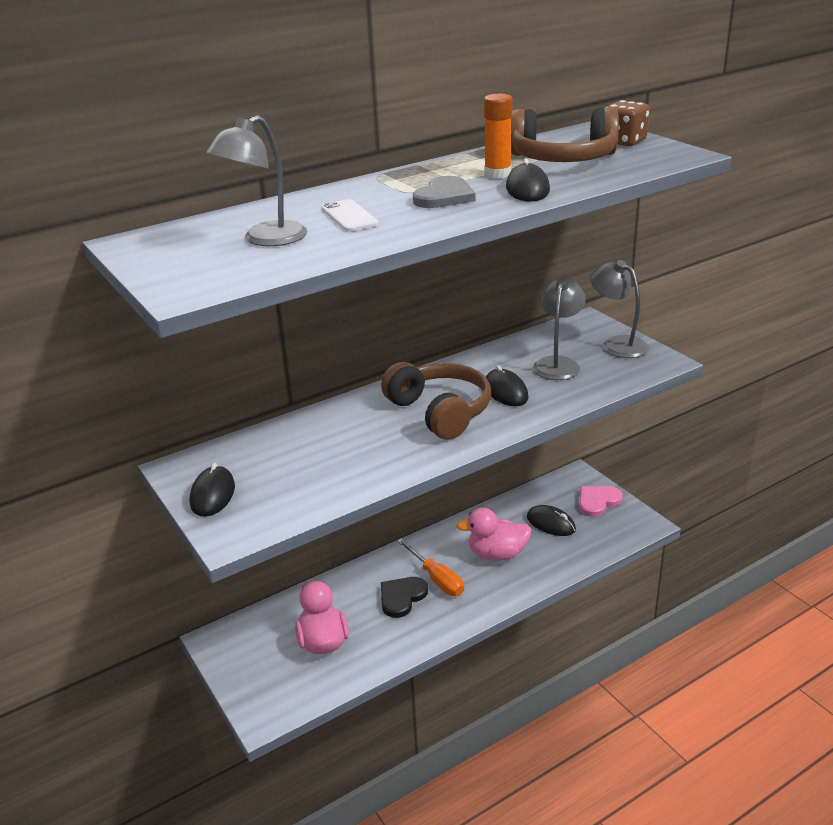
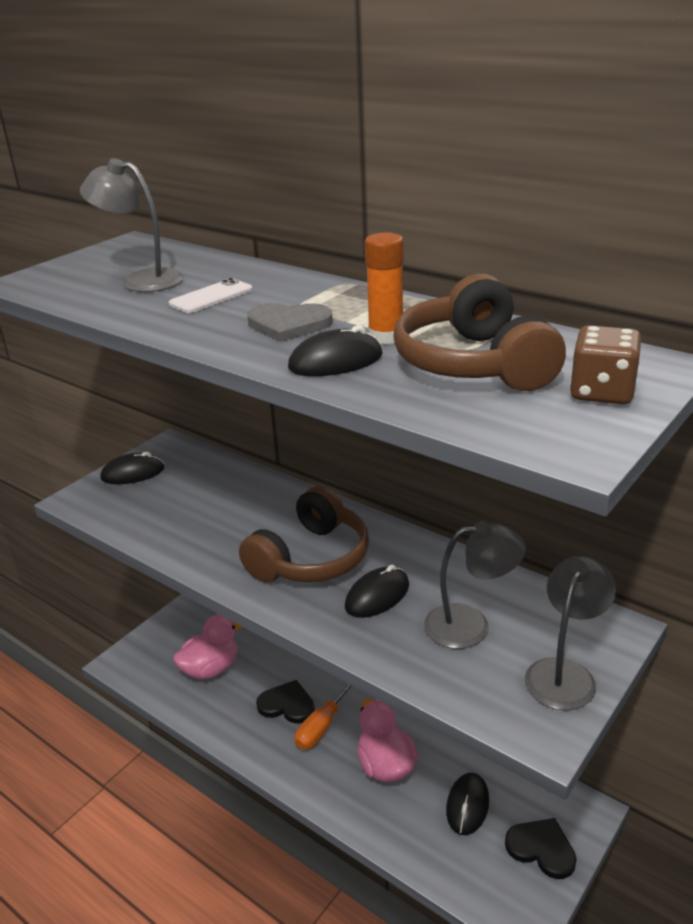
camera: 70 degrees right, 0 degrees up
(597, 501) = (541, 849): pink heart -> black heart

